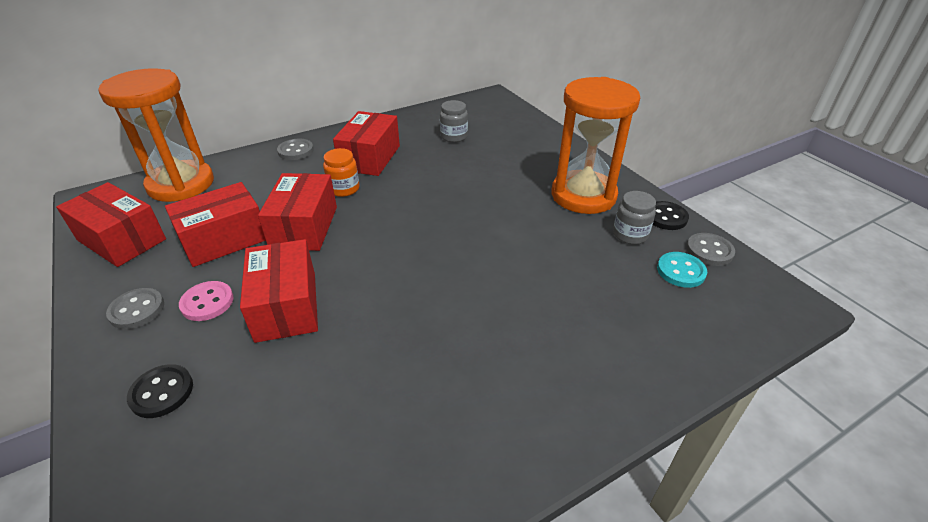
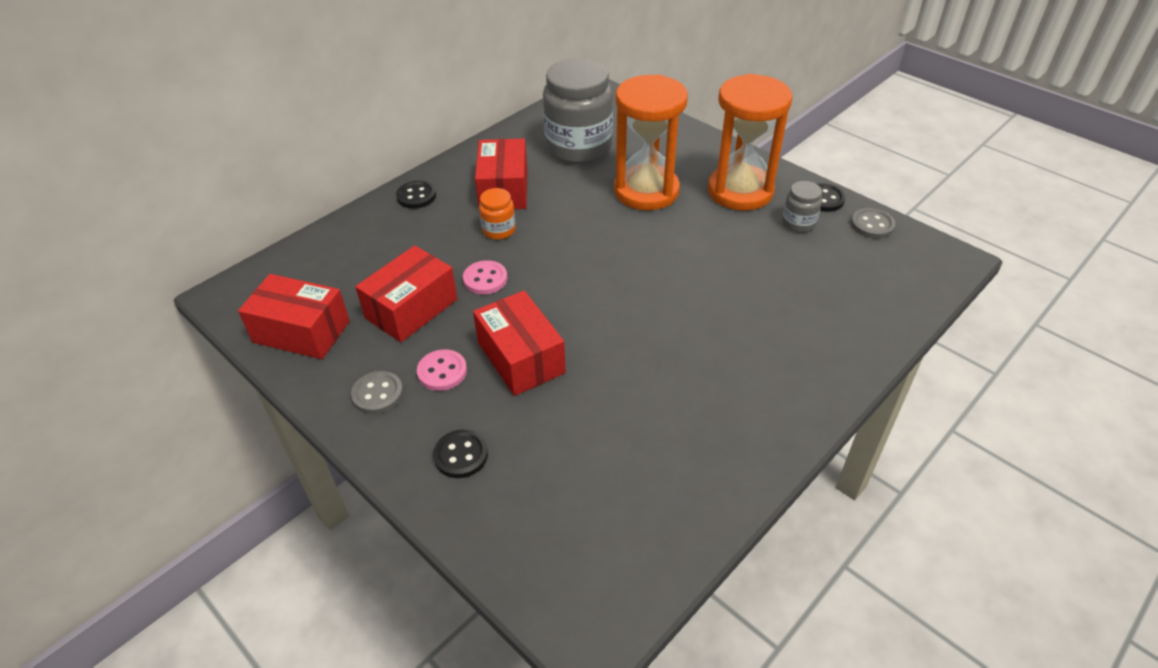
camera: 15 degrees left, 5 degrees up
(181, 184) = (316, 259): orange hourglass -> orange hourglass (646, 191)
(295, 151) = (416, 196): grey button -> black button
(304, 227) = (485, 279): red box -> pink button
(454, 136) = (578, 148): grey jar -> grey jar, size x2.21
(680, 271) = (854, 249): turquoise button -> none

